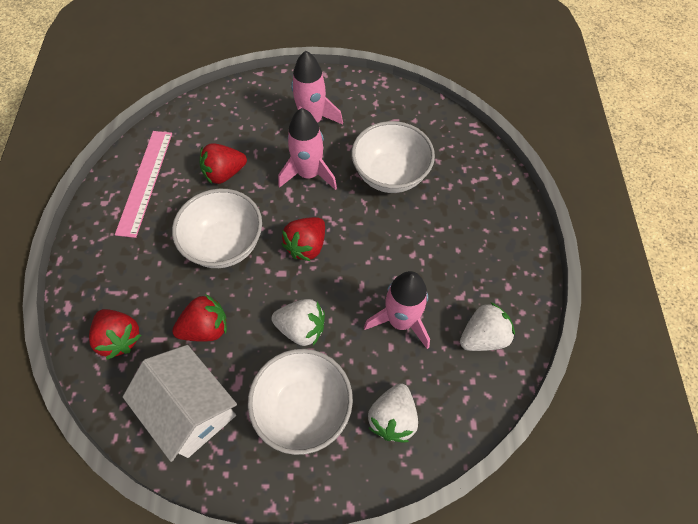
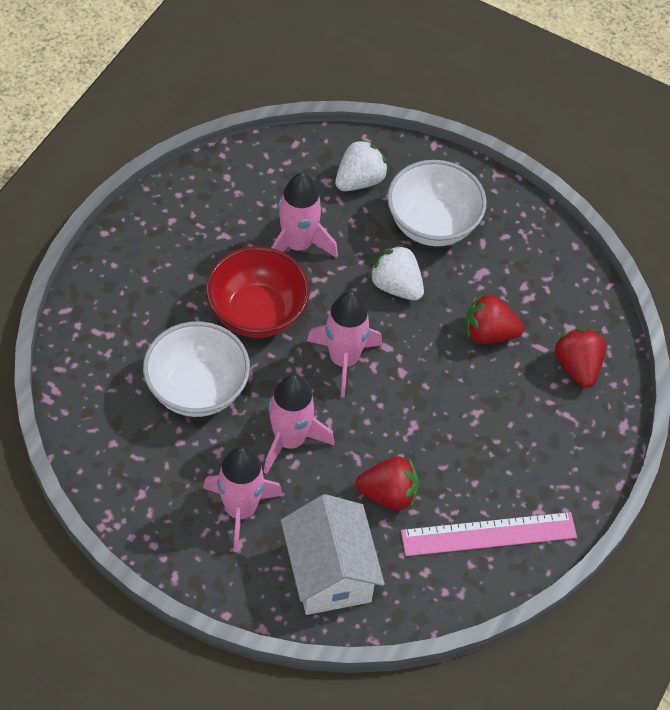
camera: 155 degrees left, 5 degrees down
(145, 182) = (488, 534): pink ruler -> pink ruler turned 45 degrees clockwise
(191, 409) = (532, 273): white house -> white house (329, 572)
(225, 244) = (430, 407): white bowl -> none
(306, 246) = (343, 360): red strawberry -> pink rocket
(390, 247) = (257, 313): none -> red bowl
(483, 336) = (232, 195): white strawberry -> none

